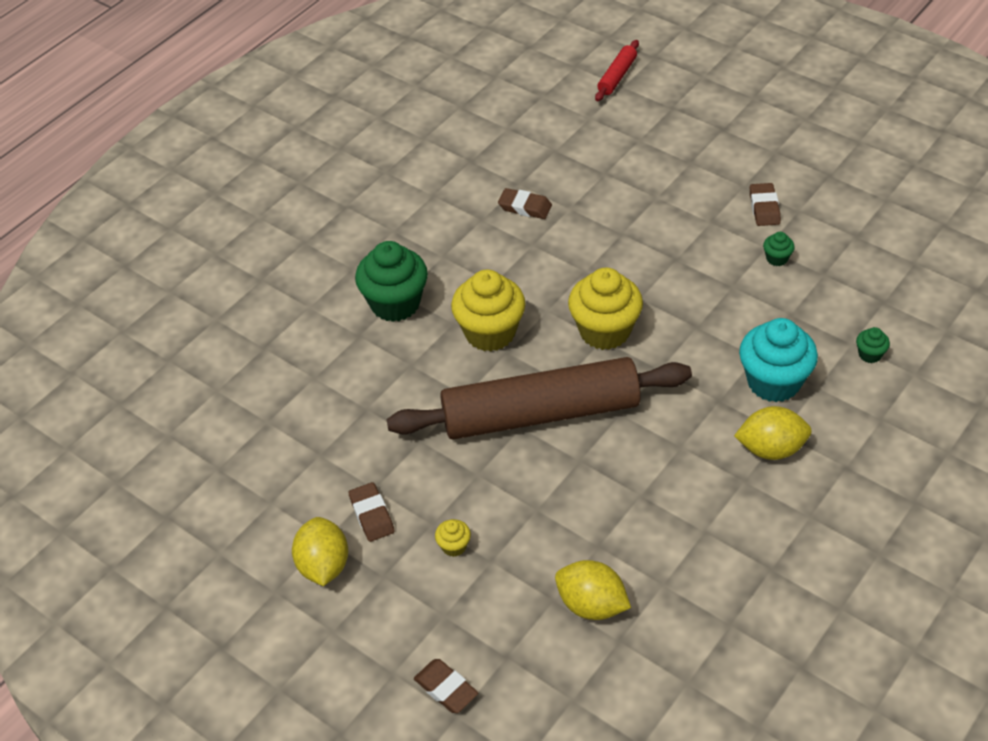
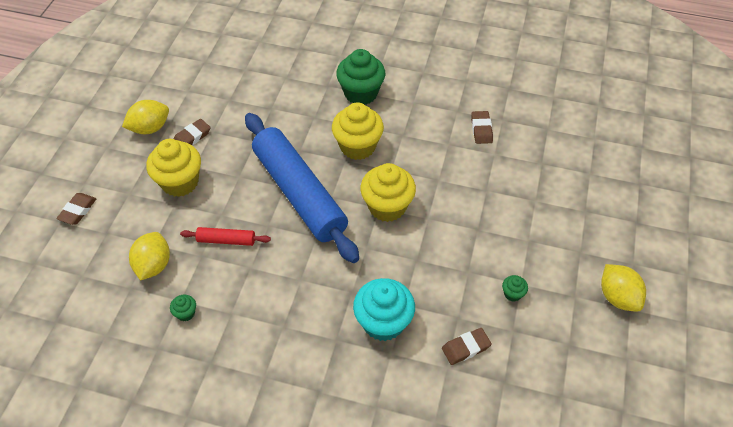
camera: 65 degrees right, 5 degrees up
(454, 546) = (180, 182): yellow cupcake -> yellow cupcake, size x2.30
(540, 413) = (299, 193): brown rolling pin -> blue rolling pin
(617, 76) = (650, 141): red rolling pin -> red rolling pin (226, 240)
(764, 208) = (564, 272): brown eraser -> brown eraser (466, 348)
(771, 449) = (318, 336): yellow lemon -> yellow lemon (617, 297)
(870, 354) = (440, 383): green cupcake -> green cupcake (186, 313)

